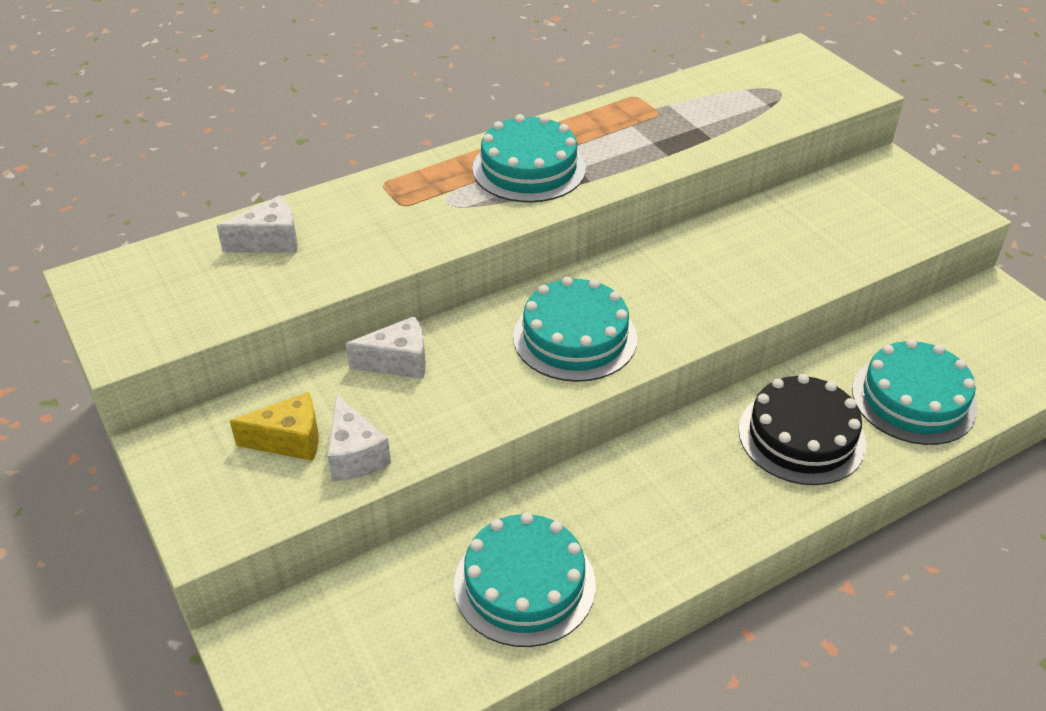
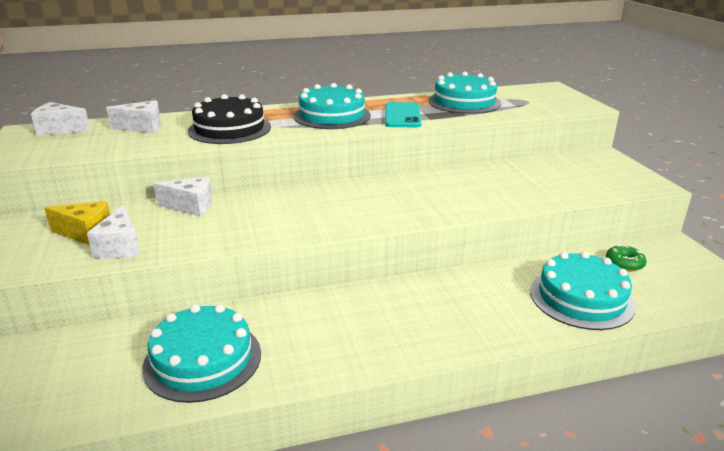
camera: 15 degrees right, 15 degrees down
(145, 267) = (59, 129): none -> white cheese
(575, 337) = (319, 210): turquoise cake -> turquoise cake (464, 102)
(626, 153) = (402, 115): none -> turquoise phone
(801, 436) = (476, 306): black cake -> black cake (229, 129)
(945, 333) = (624, 263): none -> green donut

